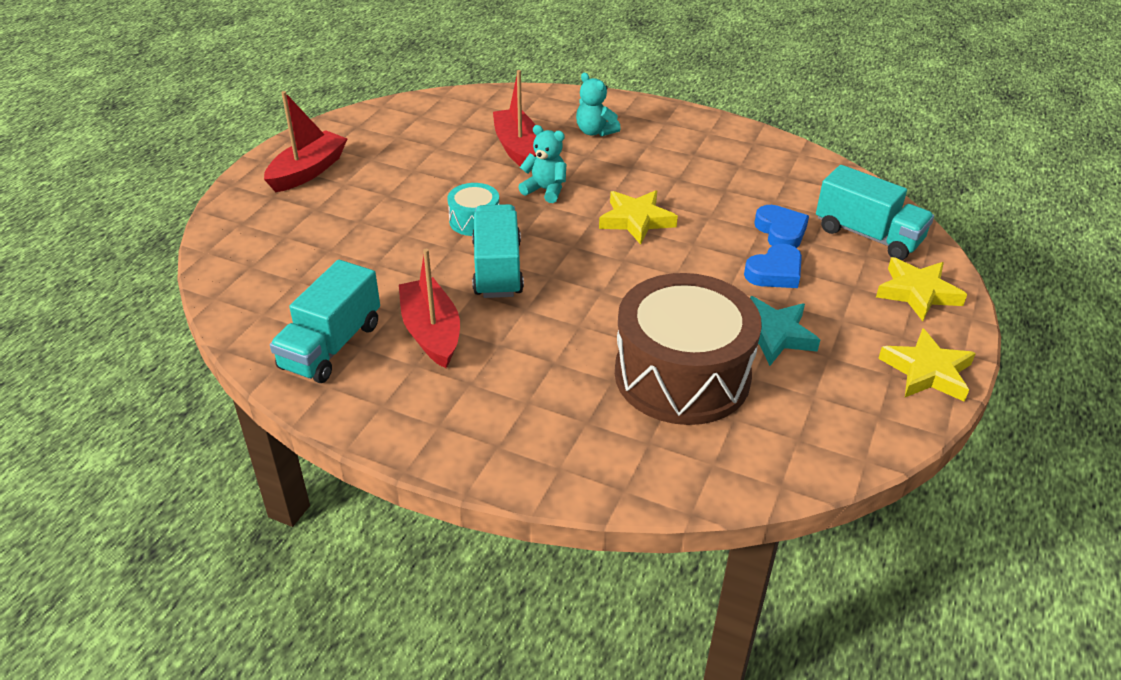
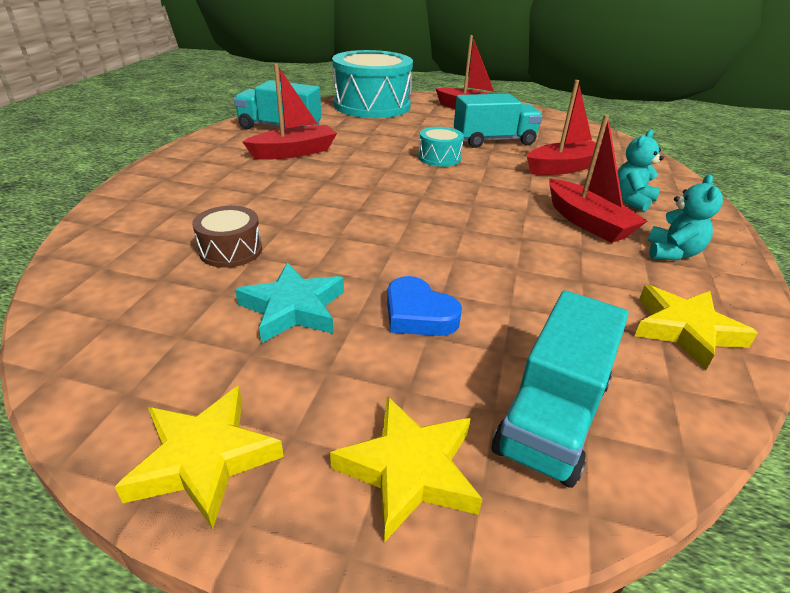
camera: 80 degrees right, 5 degrees down
(257, 253) = (372, 105): none -> turquoise drum
(497, 269) = (376, 168): turquoise truck -> turquoise truck (494, 141)
(545, 190) = (503, 181): turquoise teddy bear -> turquoise teddy bear (672, 253)
(634, 164) = (587, 222): none -> red boat
(636, 220) = (480, 224): yellow star -> yellow star (685, 330)
(682, 375) = (231, 250): brown drum -> brown drum, size x0.45
(781, 232) = (512, 322): blue heart -> none

